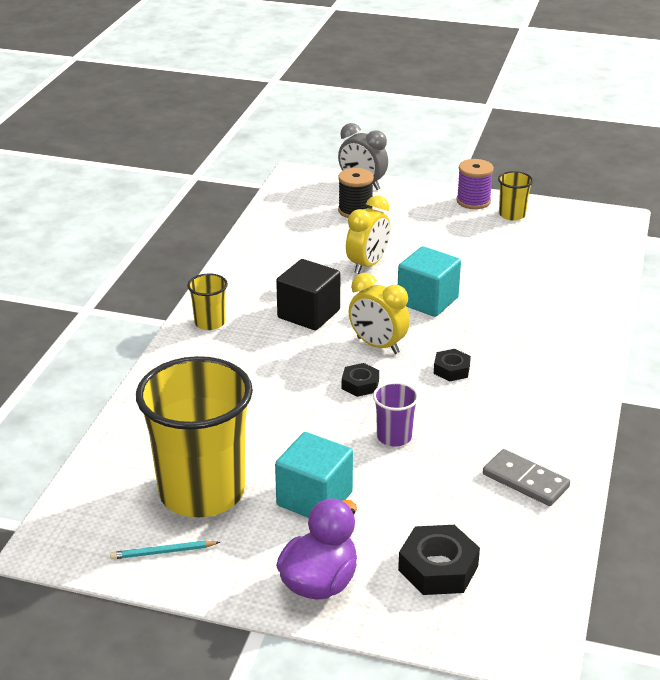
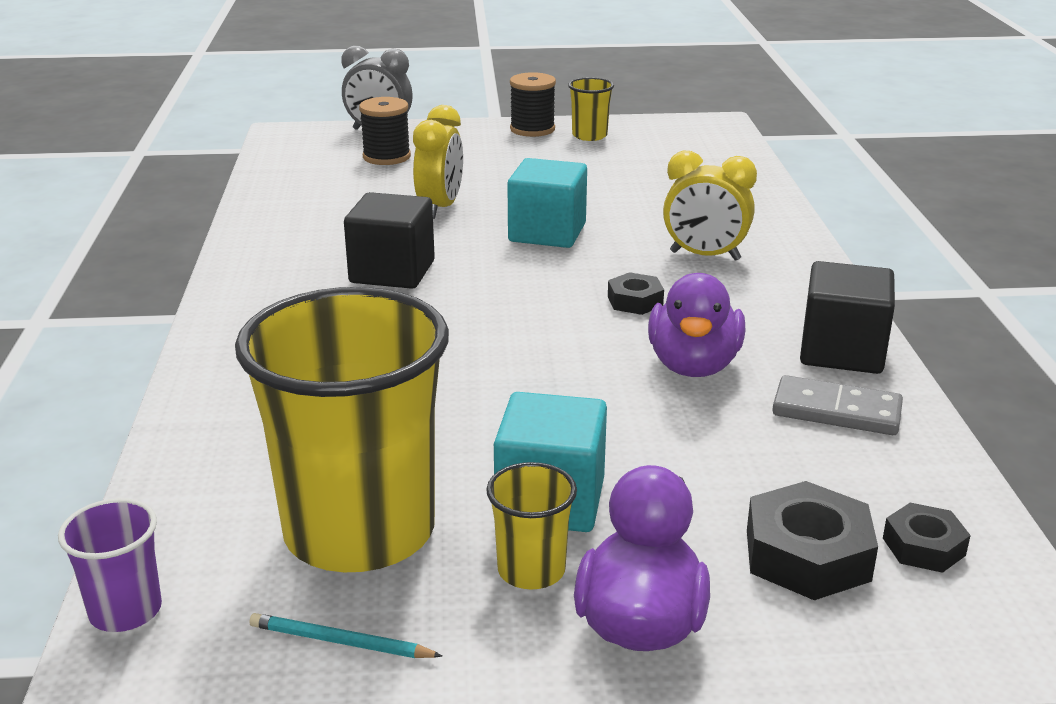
camera: 20 degrees left, 5 degrees down
(163, 552) = (340, 642): turquoise pencil -> turquoise pencil turned 45 degrees clockwise
(210, 323) = (249, 305): yellow cup -> yellow cup (531, 570)
(360, 384) = (520, 340): black nut -> black nut (923, 546)
(378, 345) = (514, 291): yellow clock -> yellow clock (705, 256)
(394, 437) = (614, 394): purple cup -> purple cup (125, 611)
(457, 427) = (693, 365): none -> purple duck
(473, 201) = (532, 129): purple spool -> black spool
(562, 438) = (842, 351): none -> black cube

